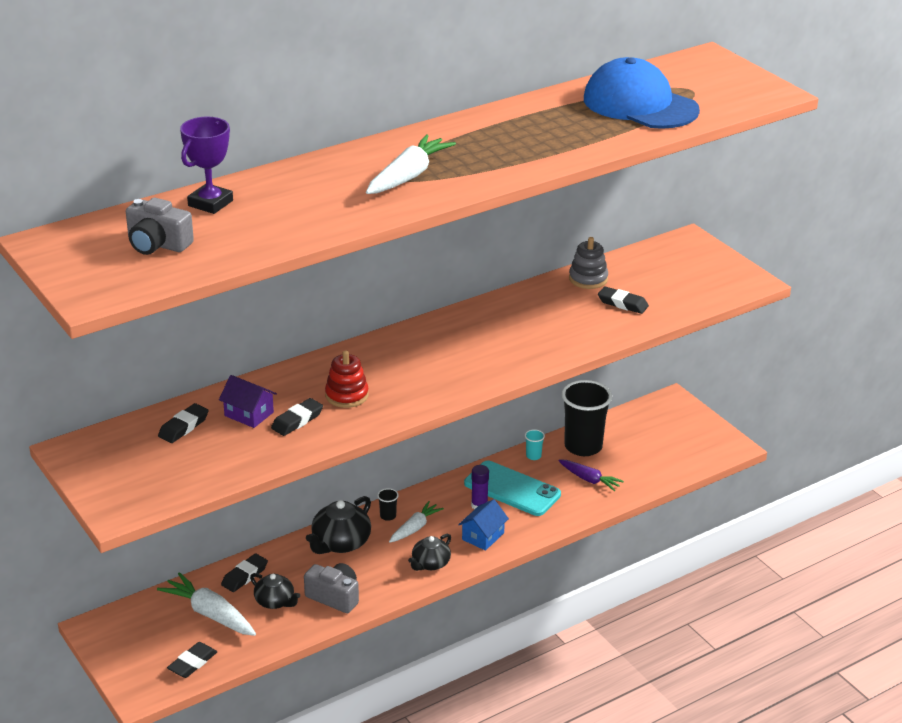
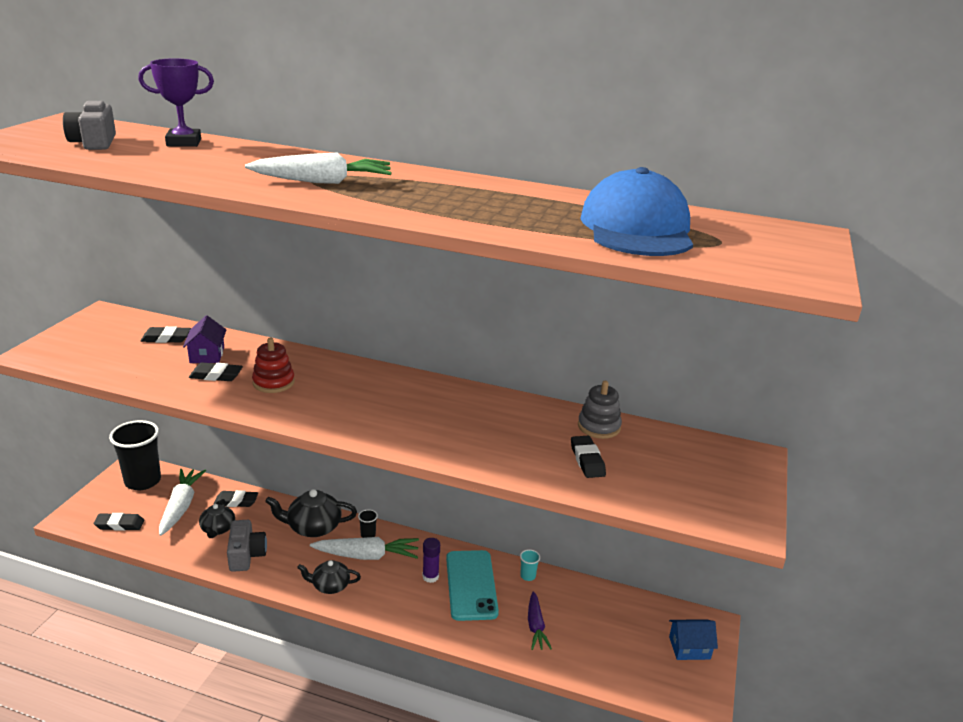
camera: 50 degrees right, 5 degrees down
(415, 528) = (367, 556): white carrot -> white carrot, size x1.55
(483, 536) = (393, 598): blue house -> blue house (689, 648)
(583, 446) = (575, 599): black cup -> black cup (143, 481)

